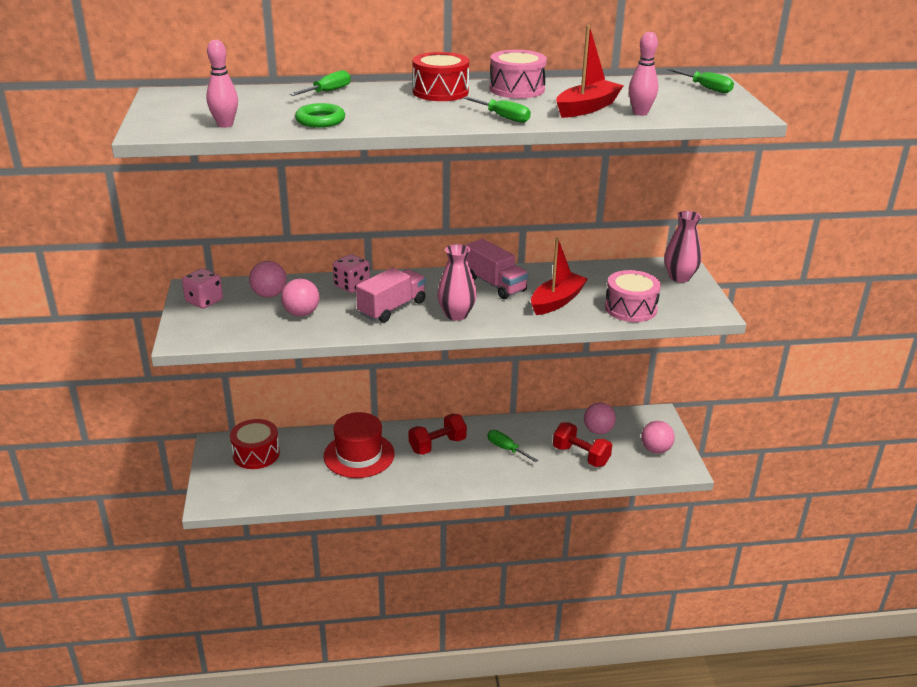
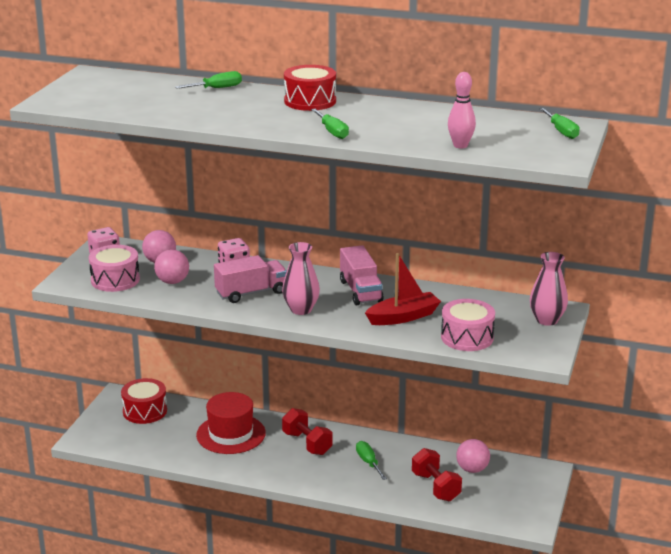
camera: 25 degrees right, 5 degrees down
(225, 125) = (105, 106): pink bowling pin -> none
(320, 120) = (180, 112): green ring -> none
(437, 445) = (307, 443): red dumbbell -> red dumbbell turned 60 degrees clockwise
(517, 89) = (380, 108): pink drum -> pink drum (115, 280)
(586, 108) = (418, 134): red boat -> none
(655, 449) = (516, 501): pink ball -> none

